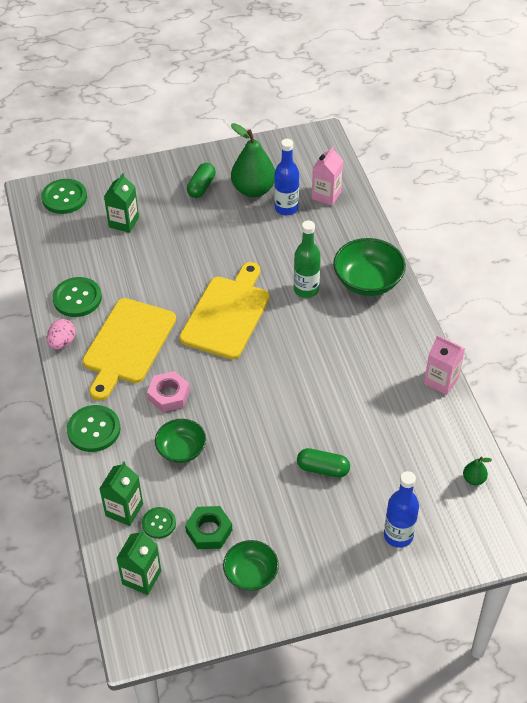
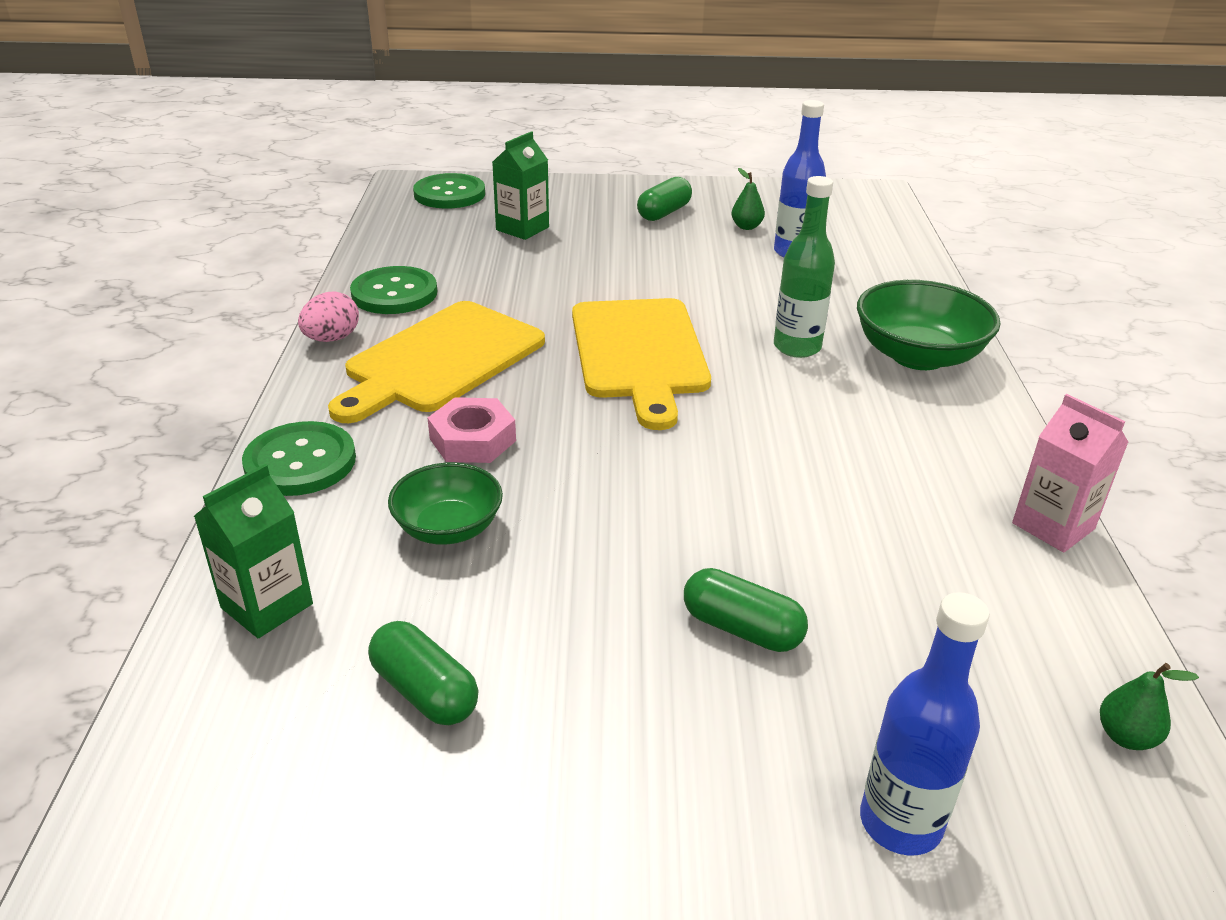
camera: 15 degrees right, 15 degrees down
(141, 577) = (212, 754): green carton -> none
(159, 523) = (322, 649): green button -> none
(209, 531) = (425, 691): green nut -> green capsule
(227, 314) = (639, 353): yellow cutting board -> yellow cutting board turned 135 degrees clockwise
(251, 574) = (477, 817): green bowl -> none
(253, 189) = (746, 227): green pear -> green pear, size x0.44
(326, 195) = (867, 249): pink carton -> none

